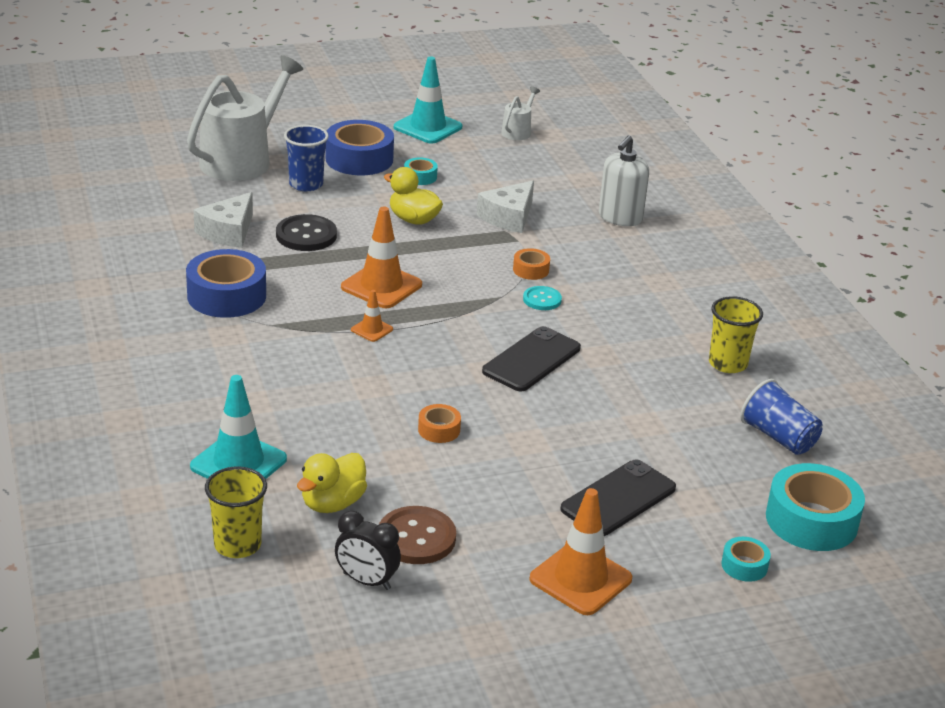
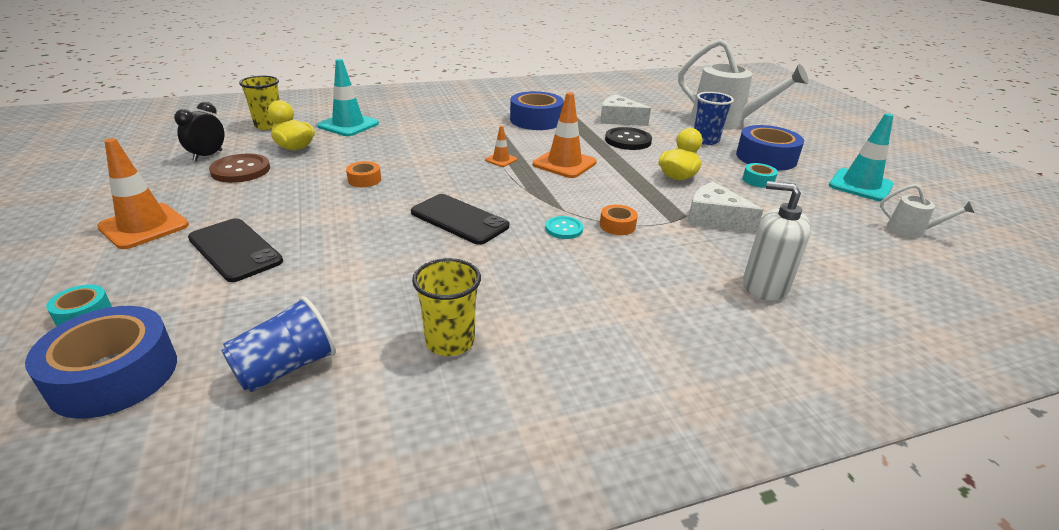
camera: 90 degrees right, 0 degrees up
(811, 520) = (114, 375): turquoise tape -> blue tape

